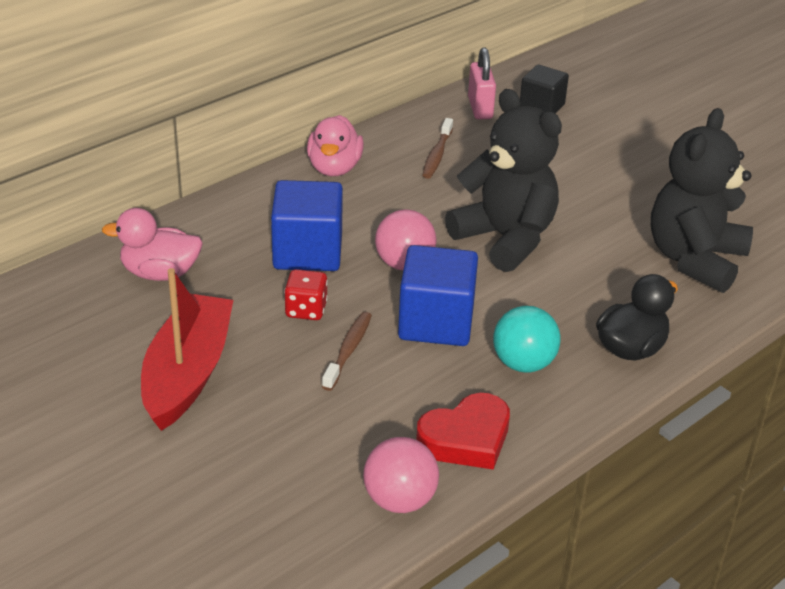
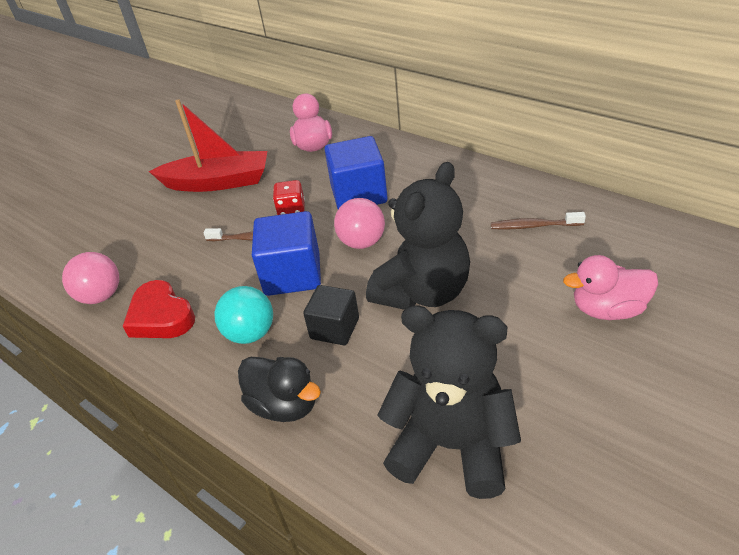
camera: 85 degrees right, 5 degrees up
(334, 168) = (476, 179): pink duck -> pink duck (607, 309)
(480, 108) = (639, 235): pink padlock -> none
(541, 107) = (681, 276): black cube -> black cube (334, 328)

